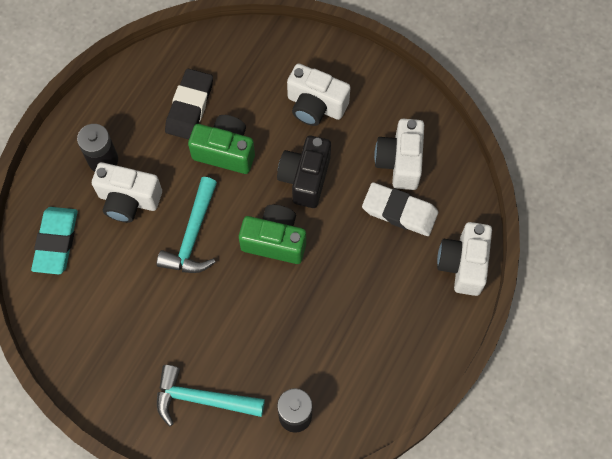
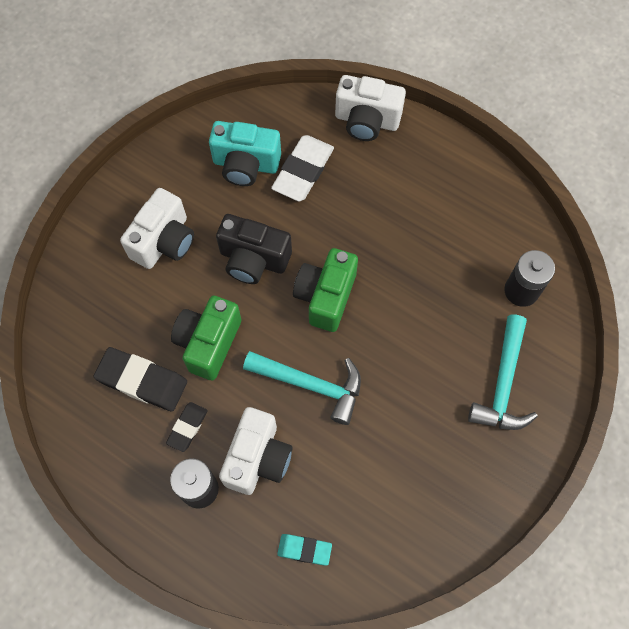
camera: 85 degrees left, 0 degrees up
(56, 242) = (304, 549): turquoise eraser -> turquoise eraser, size x0.57
(152, 145) = (187, 427): none -> black eraser
(399, 162) = (246, 165): white camera -> turquoise camera

